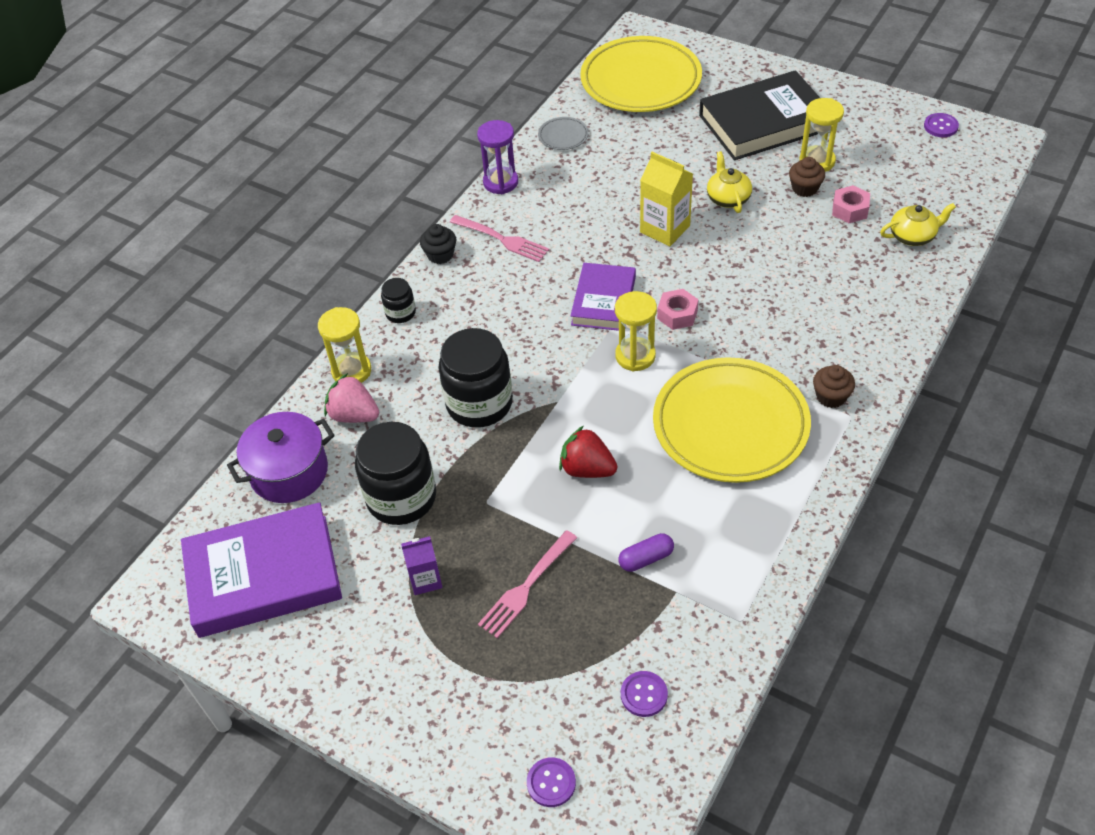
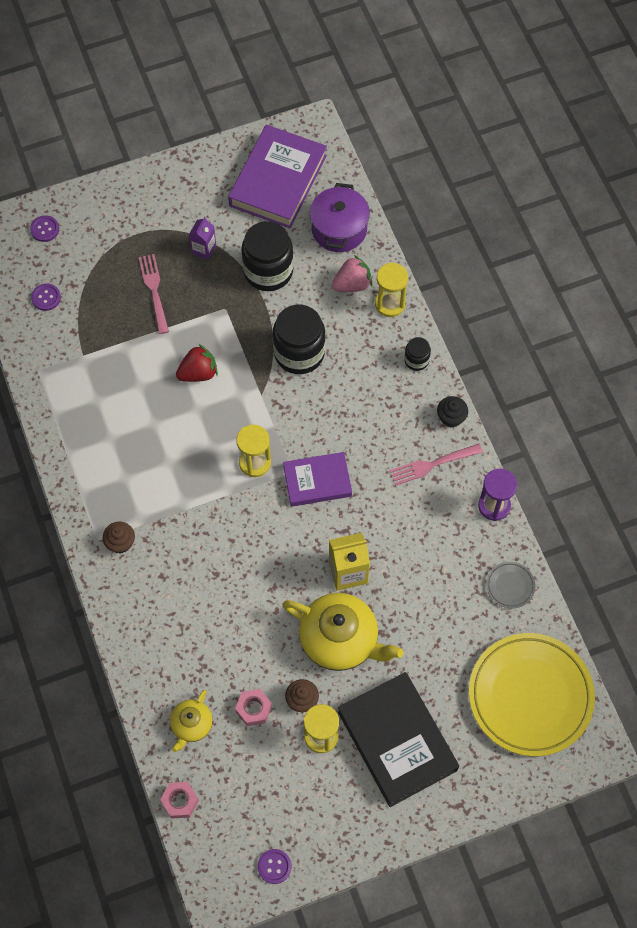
camera: 125 degrees right, 15 degrees up
(603, 301) = (317, 481): purple book -> purple book turned 60 degrees counterclockwise
(646, 558) = (115, 357): purple capsule -> none
(677, 314) = (265, 514): pink nut -> pink nut (180, 801)
(728, 198) = (340, 639): yellow teapot -> yellow teapot, size x1.89
(730, 425) = (155, 470): yellow plate -> none
(764, 122) = (397, 741): black book -> black book turned 45 degrees counterclockwise

